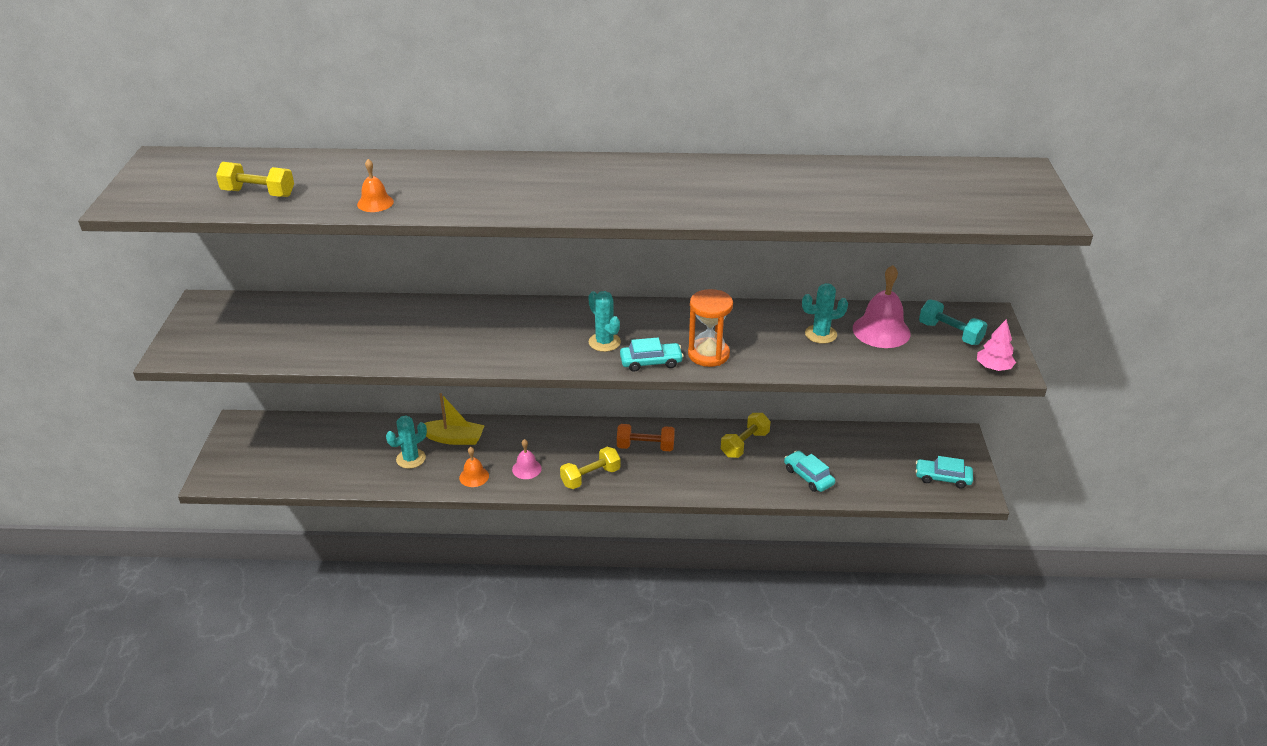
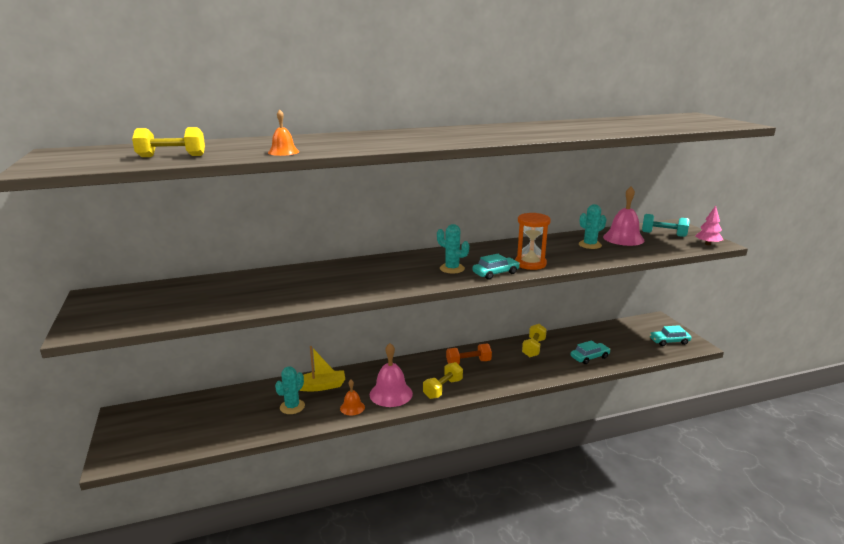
camera: 20 degrees left, 15 degrees down
(526, 469) = (391, 394): pink bell -> pink bell, size x1.81
(808, 476) = (589, 357): turquoise car -> turquoise car turned 120 degrees clockwise

